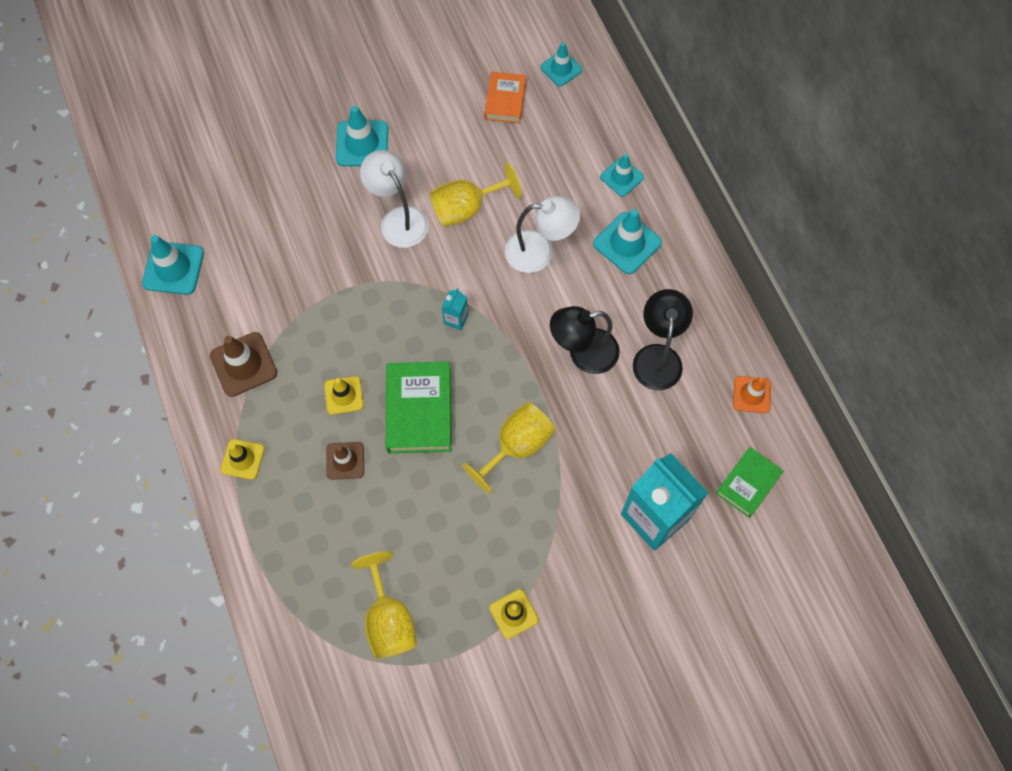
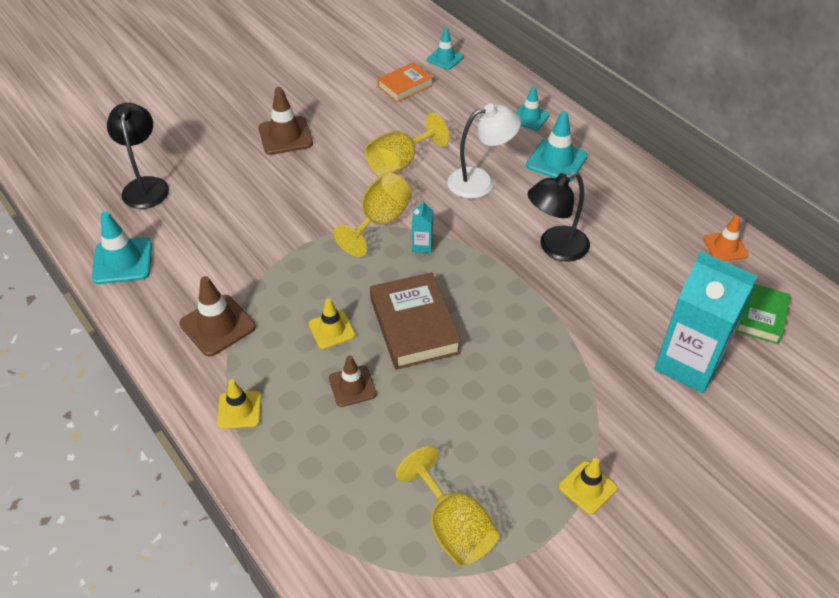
camera: 15 degrees left, 20 degrees down
(362, 144) = (285, 136): turquoise traffic cone -> brown traffic cone
(398, 219) = (339, 182): white lamp -> none
(419, 410) = (414, 326): green book -> brown book
(505, 100) = (405, 86): orange book -> orange book turned 60 degrees clockwise
(516, 446) = (524, 335): yellow goblet -> yellow goblet (380, 222)
(657, 356) = (625, 236): black lamp -> black lamp (146, 186)

